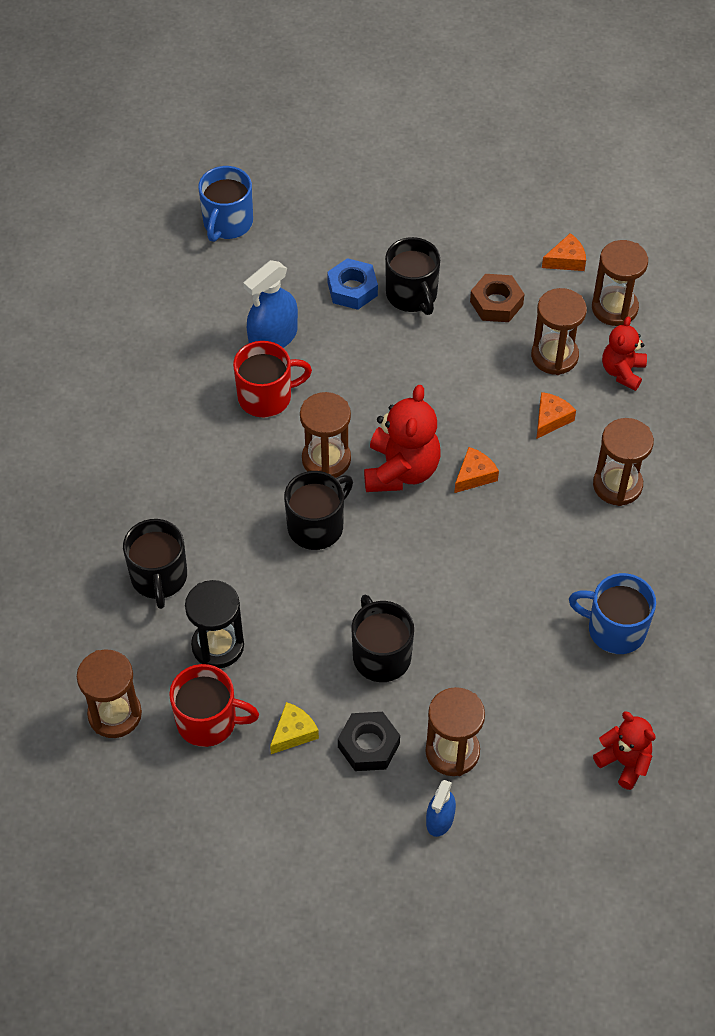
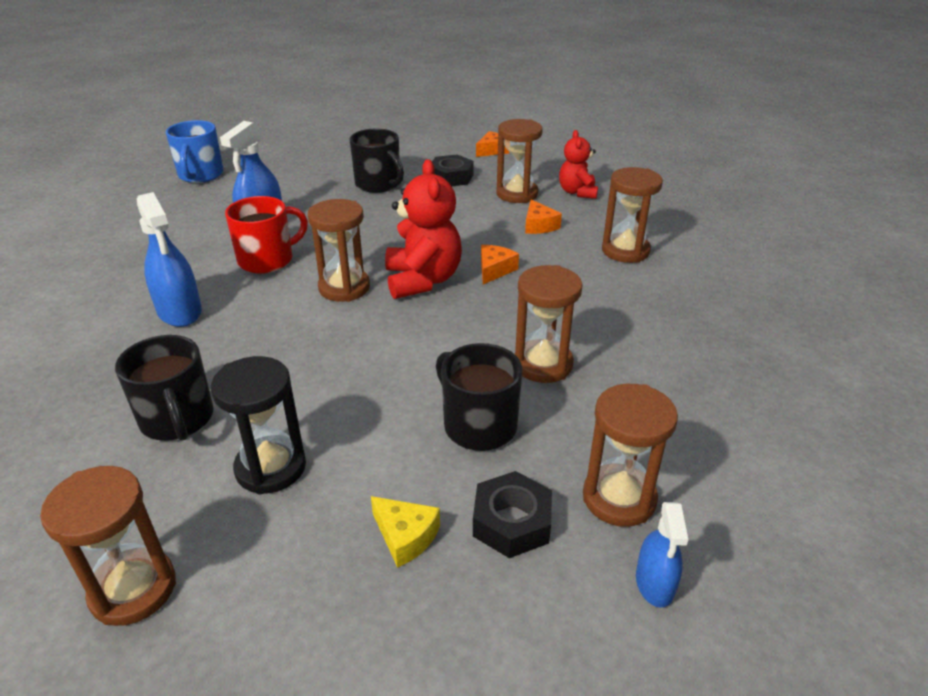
camera: 20 degrees left, 20 degrees down
(176, 449) = (179, 311): none -> blue spray bottle
(208, 721) = (280, 557): red mug -> none
(293, 732) = (405, 536): yellow cheese -> yellow cheese turned 105 degrees clockwise
(317, 526) = (354, 335): black mug -> none
(352, 289) = (325, 189): blue nut -> none
(496, 303) = (451, 177): brown nut -> black nut
(551, 419) = (539, 225): orange cheese -> orange cheese turned 150 degrees clockwise
(614, 308) = (545, 165): brown hourglass -> brown hourglass (543, 364)
(614, 629) = (705, 343): blue mug -> none
(624, 762) = (815, 452): red teddy bear -> none

